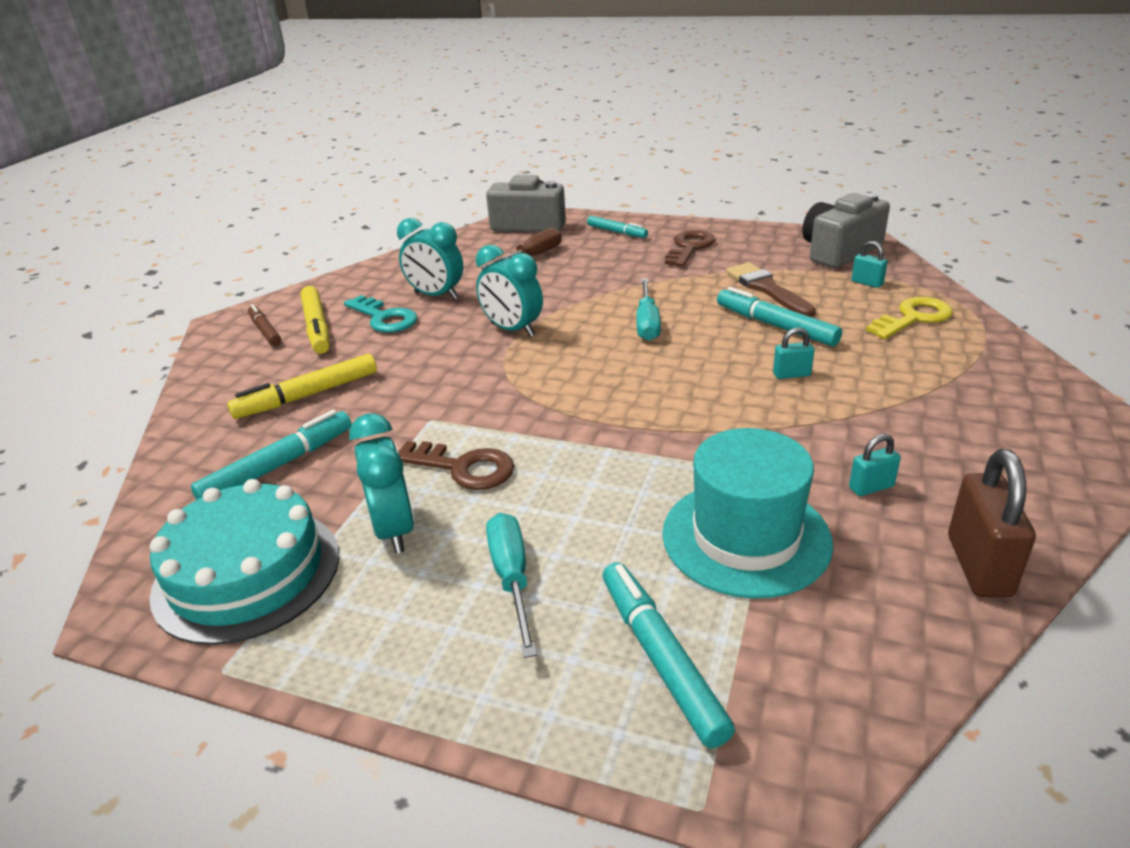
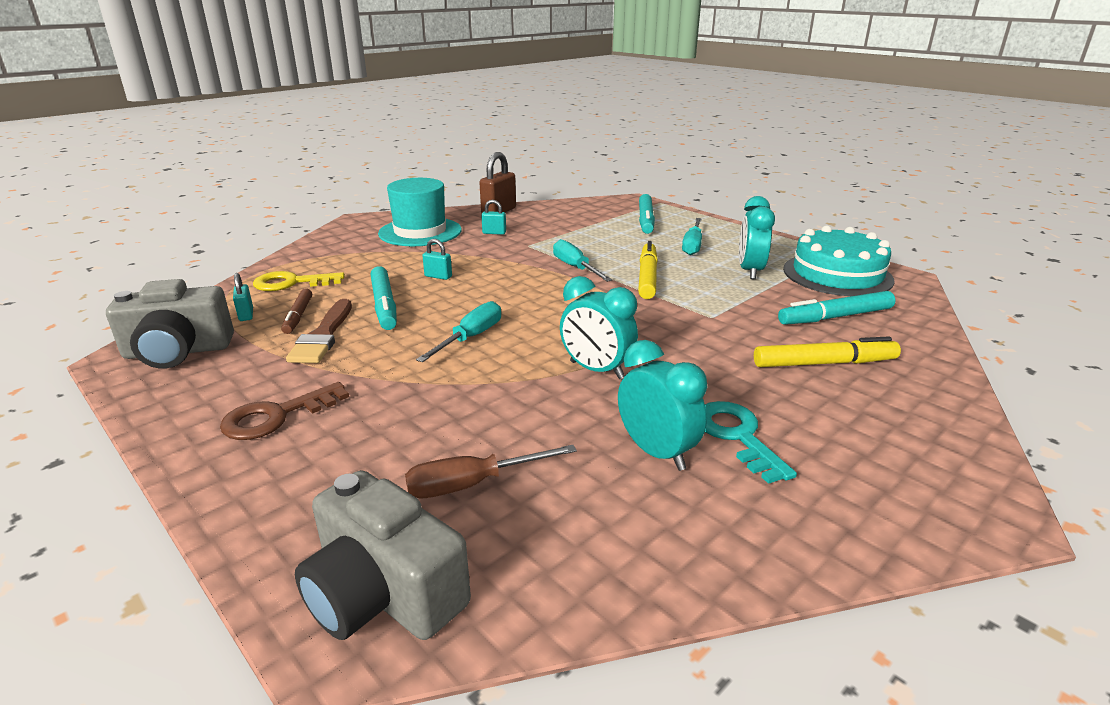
camera: 155 degrees left, 5 degrees down
(265, 331) = (912, 472): brown marker -> brown marker (298, 316)
(317, 327) = (832, 452): yellow marker -> yellow marker (647, 277)
(463, 468) = (698, 285): brown key -> none
(512, 330) = (596, 370): turquoise clock -> turquoise clock turned 150 degrees clockwise
(617, 232) = (296, 492): turquoise marker -> none
(651, 447) = (575, 268): none -> turquoise screwdriver
(746, 537) = (574, 233): turquoise hat -> turquoise hat (420, 232)

